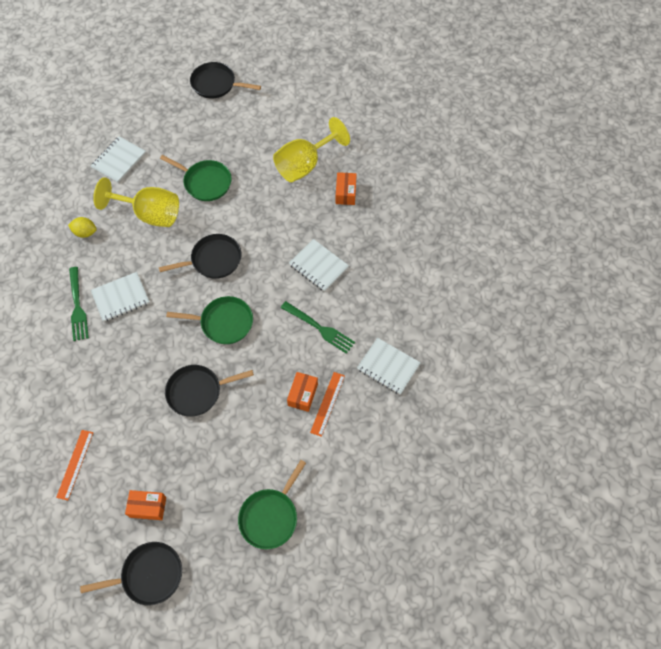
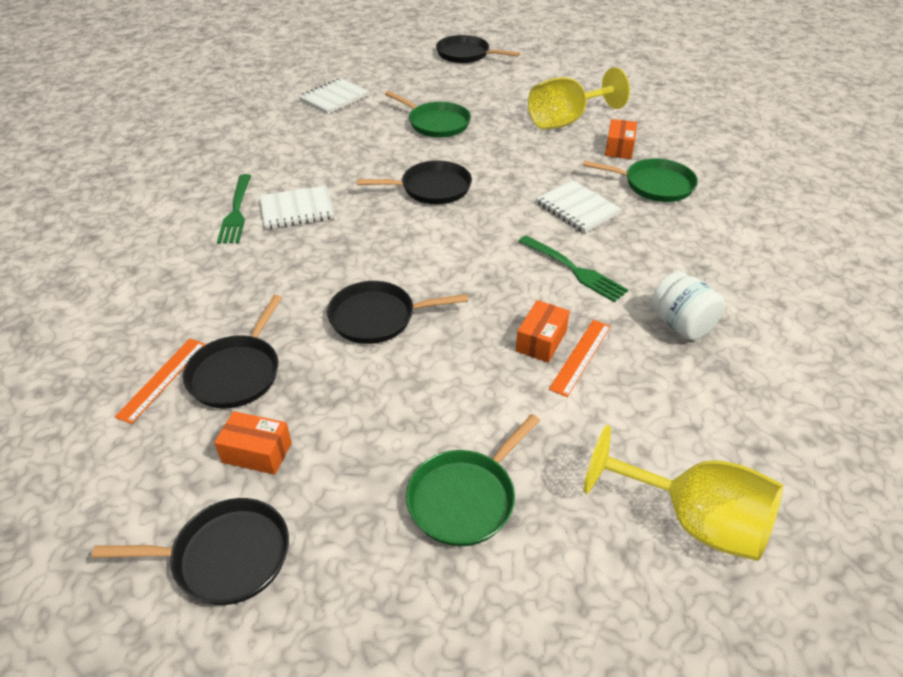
camera: 10 degrees right, 20 degrees down
(85, 232) = (272, 149): yellow lemon -> none
(120, 451) = (237, 373): none -> black pan
(150, 214) = (359, 142): yellow goblet -> yellow goblet (693, 520)
(224, 322) = (433, 248): green pan -> green pan (655, 185)
(388, 367) = (681, 325): white notebook -> white jar

